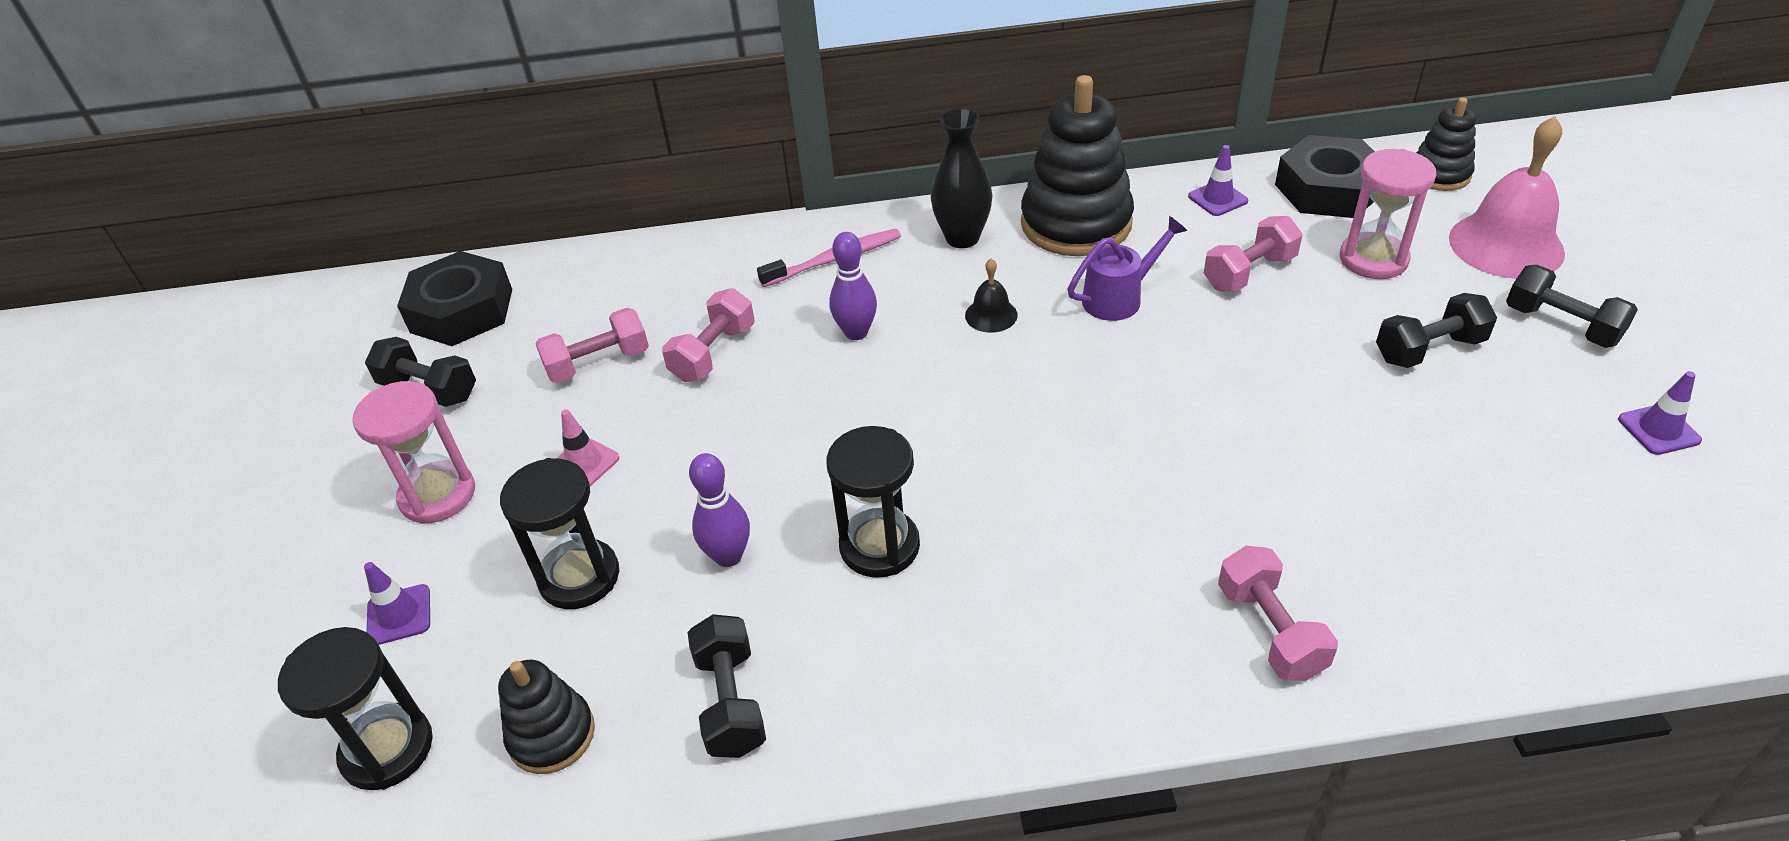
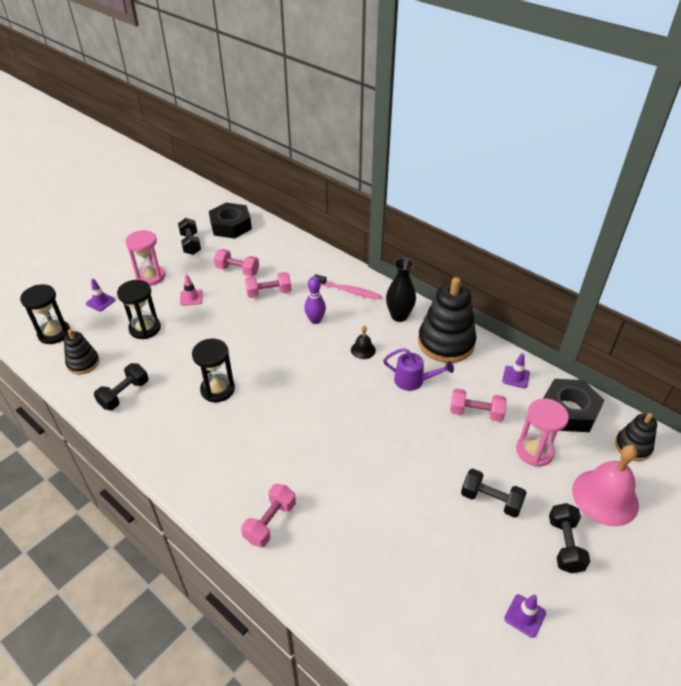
camera: 45 degrees right, 0 degrees up
(728, 556) = (181, 356): purple bowling pin -> none

